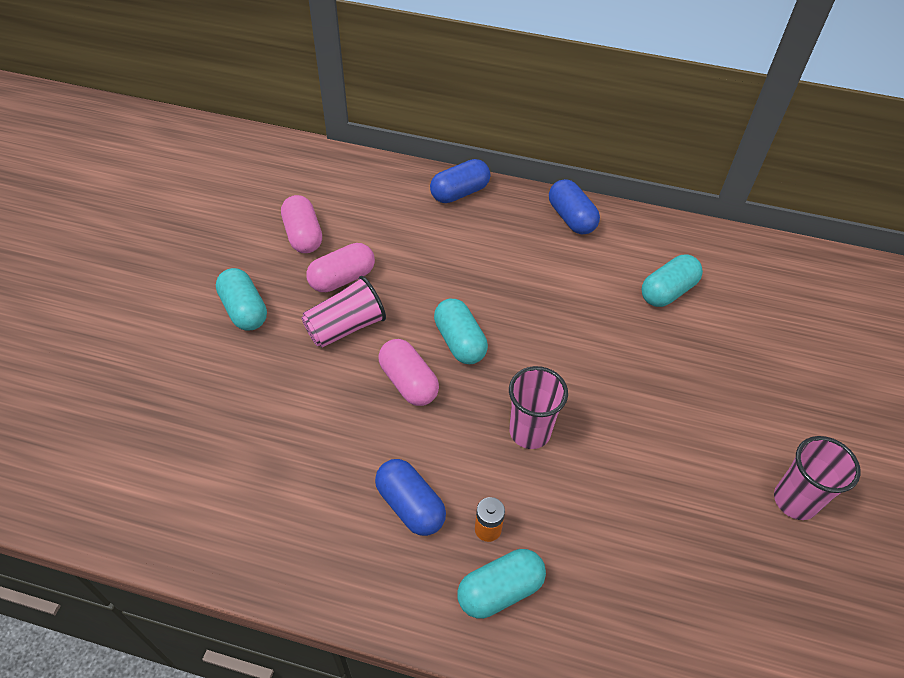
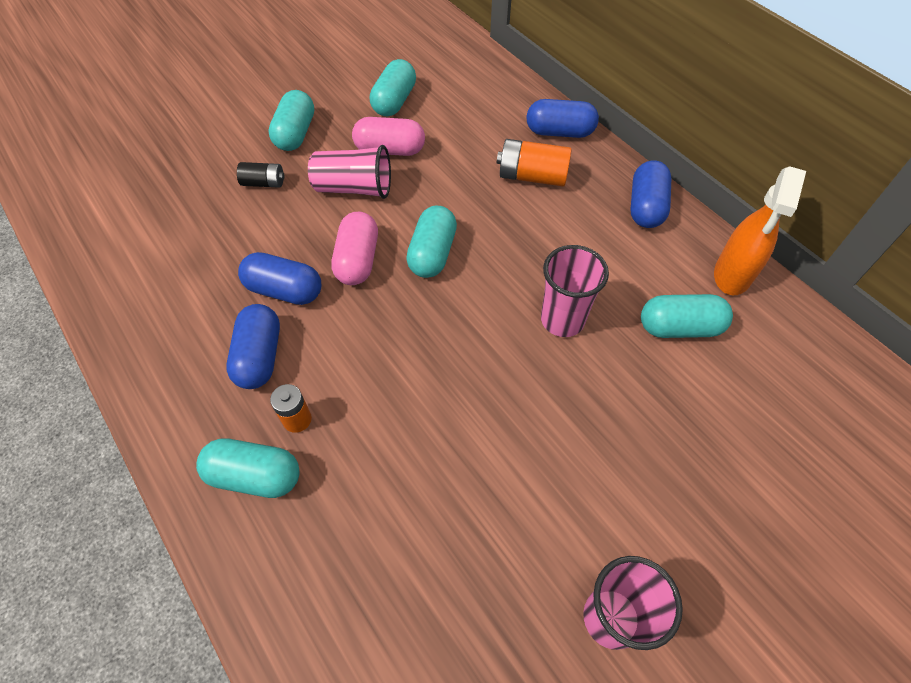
camera: 40 degrees right, 5 degrees up
(261, 368) = (263, 183): none -> black battery
(303, 235) = (394, 101): pink capsule -> turquoise capsule
(375, 443) = (284, 290): none -> blue capsule
(473, 239) = (532, 176): none -> orange battery
(529, 432) = (414, 365): pink cup -> pink cup (562, 320)
(665, 236) = (732, 275): none -> orange spray bottle

